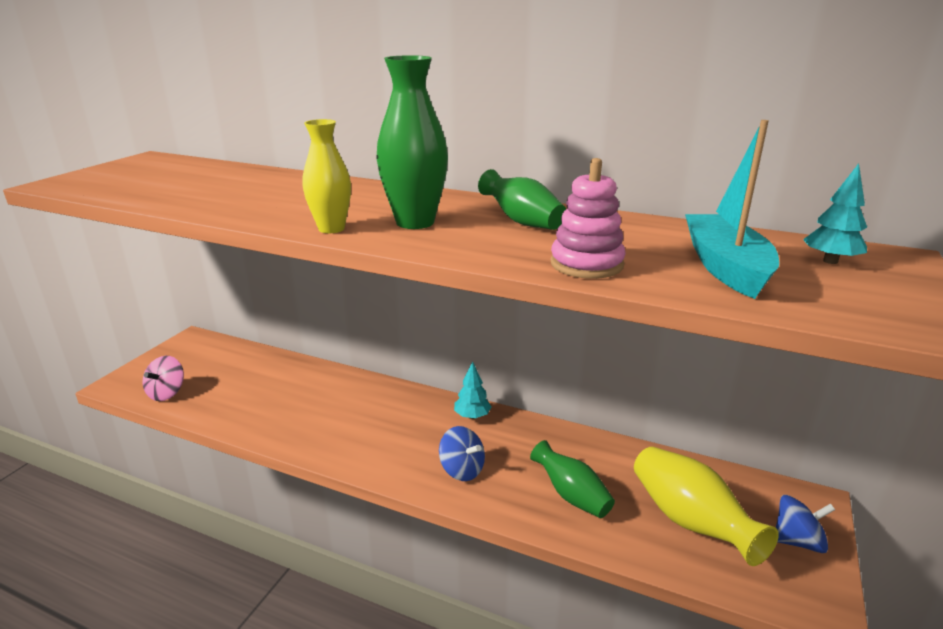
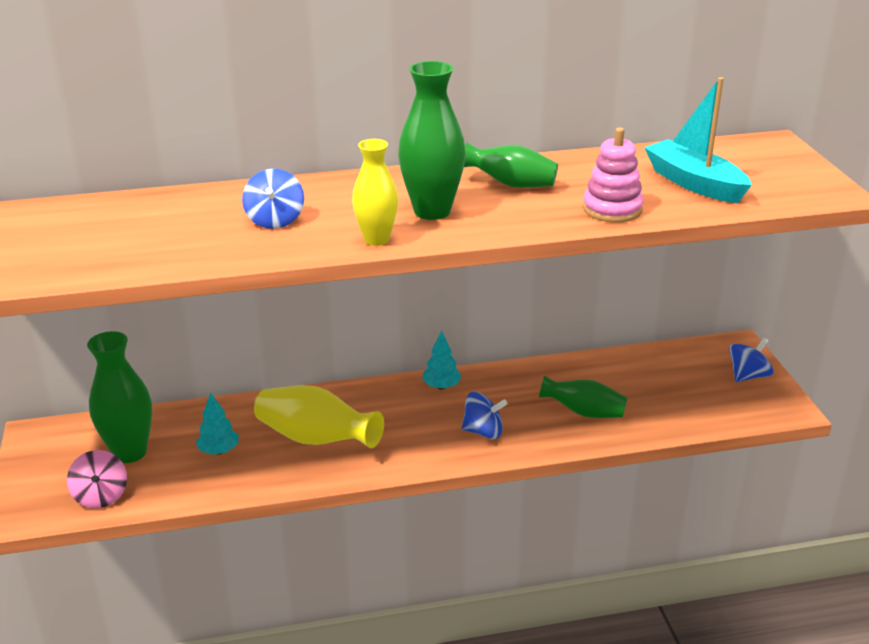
camera: 35 degrees left, 5 degrees up
(220, 372) = (130, 452): none -> green vase
(293, 199) = (275, 220): none -> blue spinning top
(690, 521) = (676, 393): yellow vase -> yellow vase (316, 439)
(830, 261) = (744, 158): turquoise tree -> turquoise tree (219, 451)

